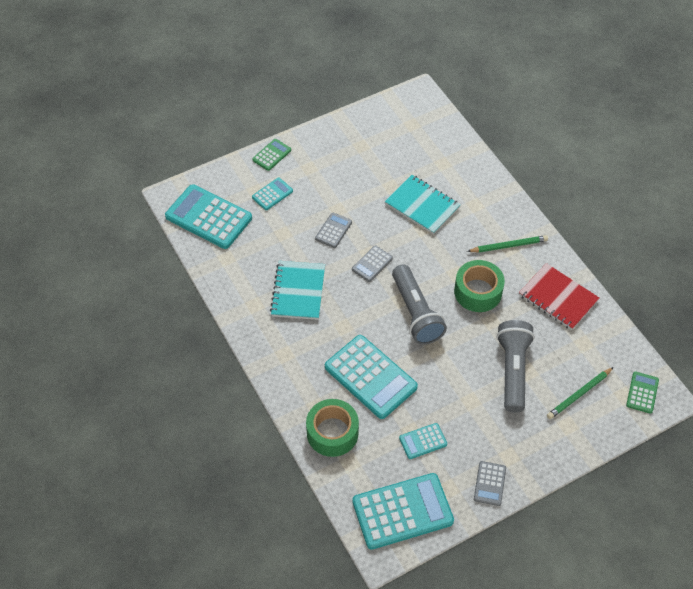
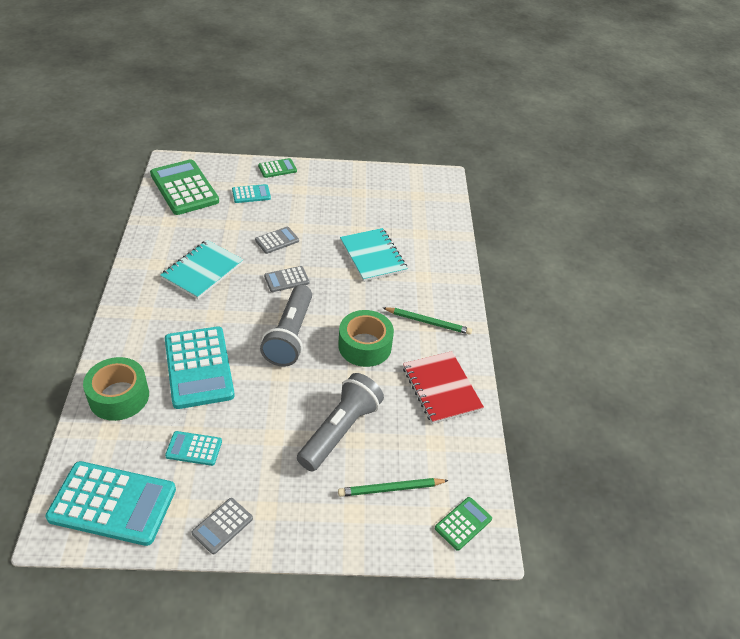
camera: 25 degrees right, 10 degrees down
(208, 217) = (184, 188): turquoise calculator -> green calculator

